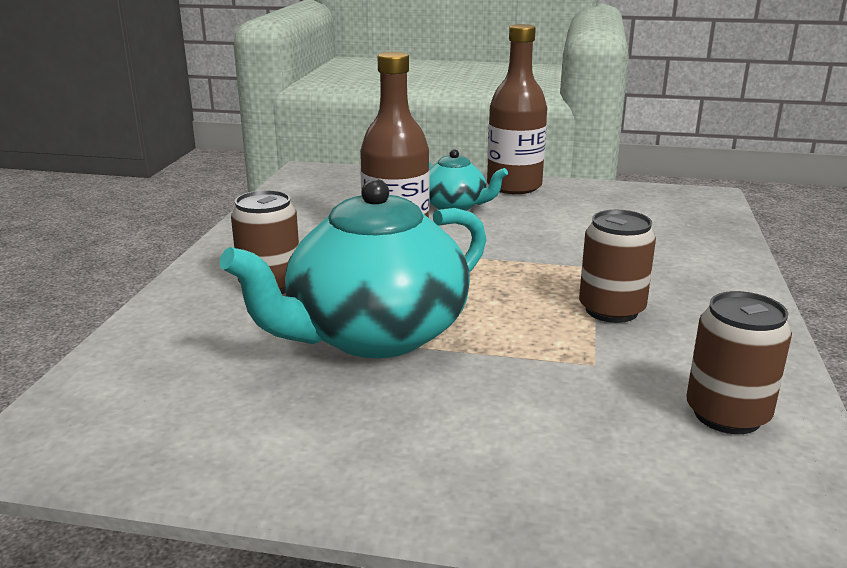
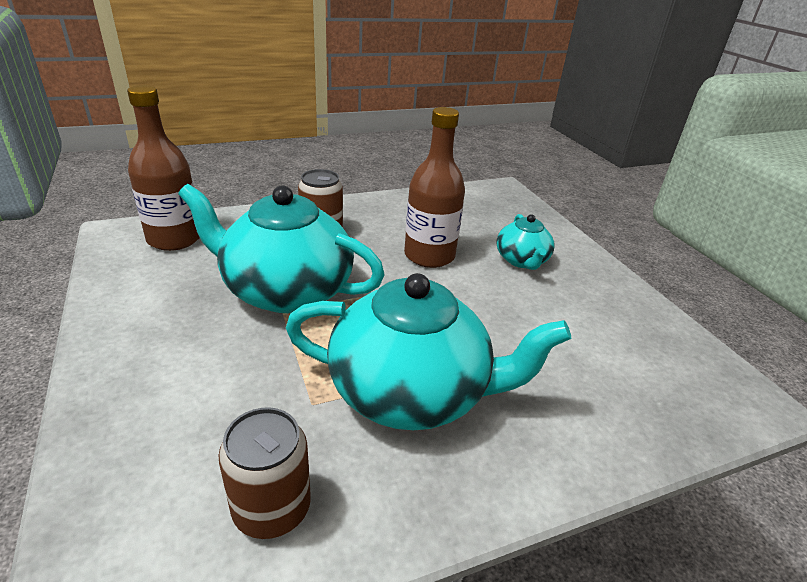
camera: 55 degrees right, 10 degrees up
(514, 186) = (600, 276): brown bottle -> brown bottle (174, 239)
(611, 310) = (412, 391): brown can -> turquoise teapot

